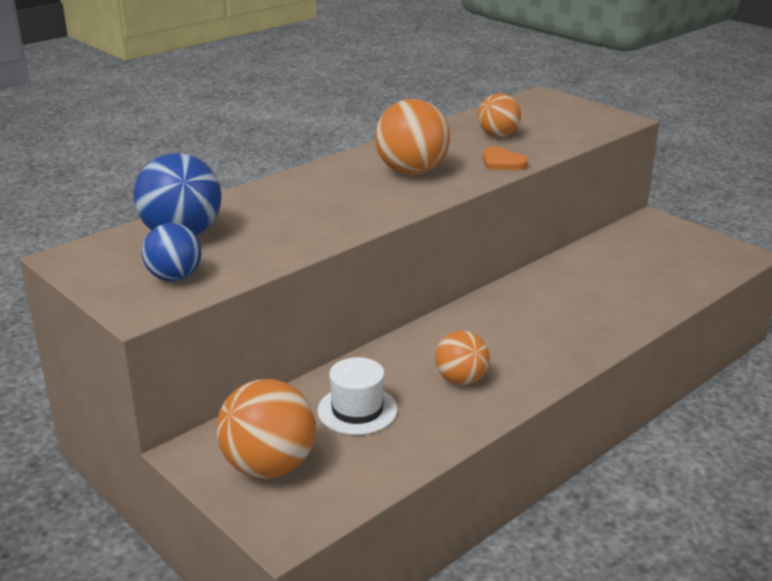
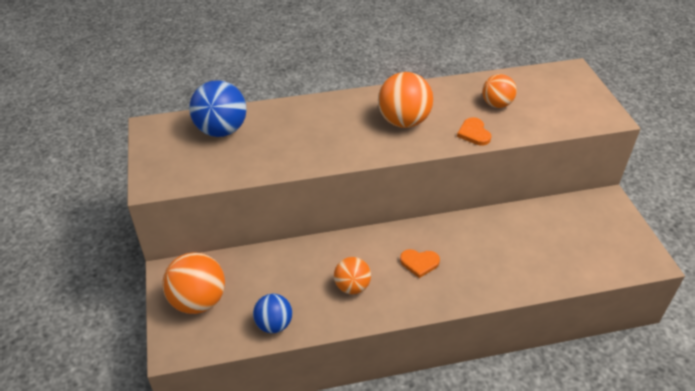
camera: 30 degrees right, 15 degrees up
(174, 277) = (189, 165): blue ball -> blue ball (274, 324)
(357, 410) = (274, 282): white hat -> none
(516, 332) = (419, 263): none -> orange heart

